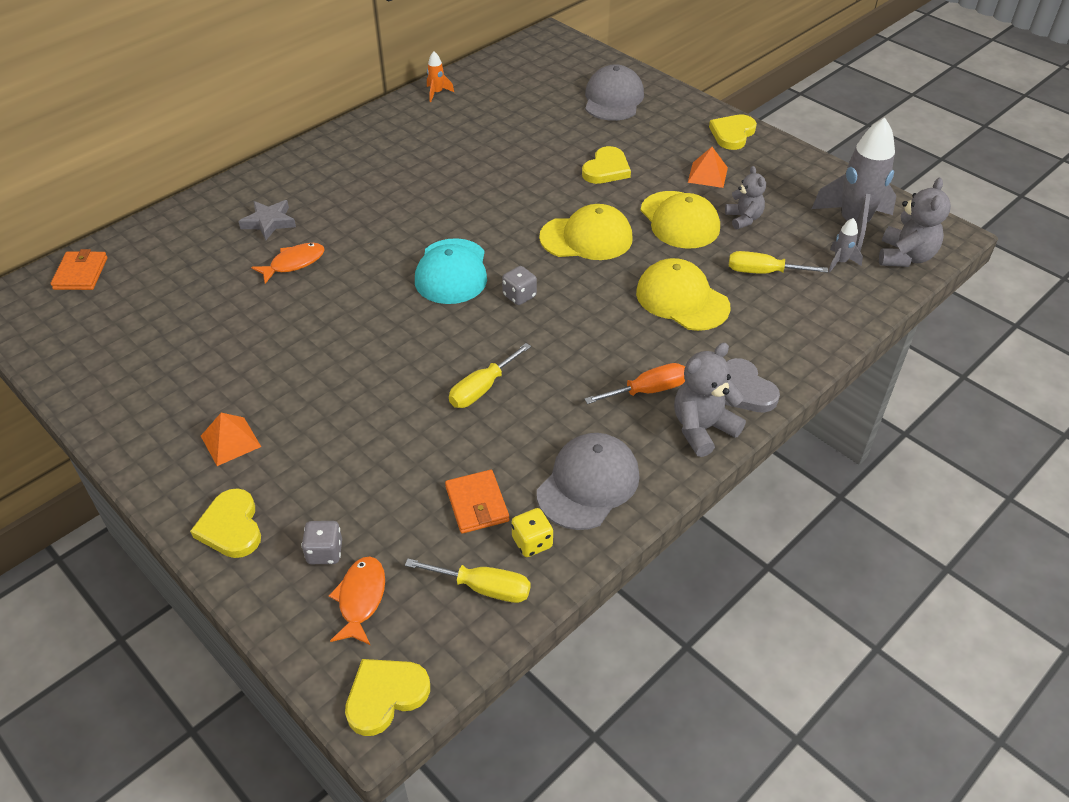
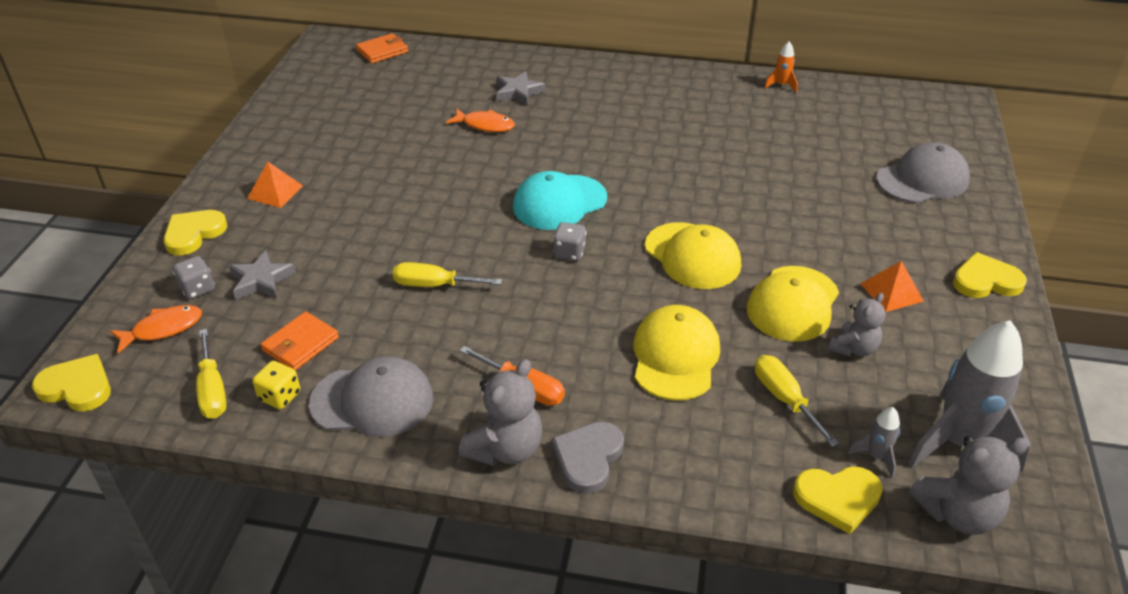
camera: 55 degrees right, 5 degrees down
(360, 500) = (261, 280): none -> grey star
(606, 169) = (808, 223): yellow heart -> yellow heart (838, 498)
(702, 429) = (505, 449): grey teddy bear -> grey teddy bear turned 105 degrees clockwise

